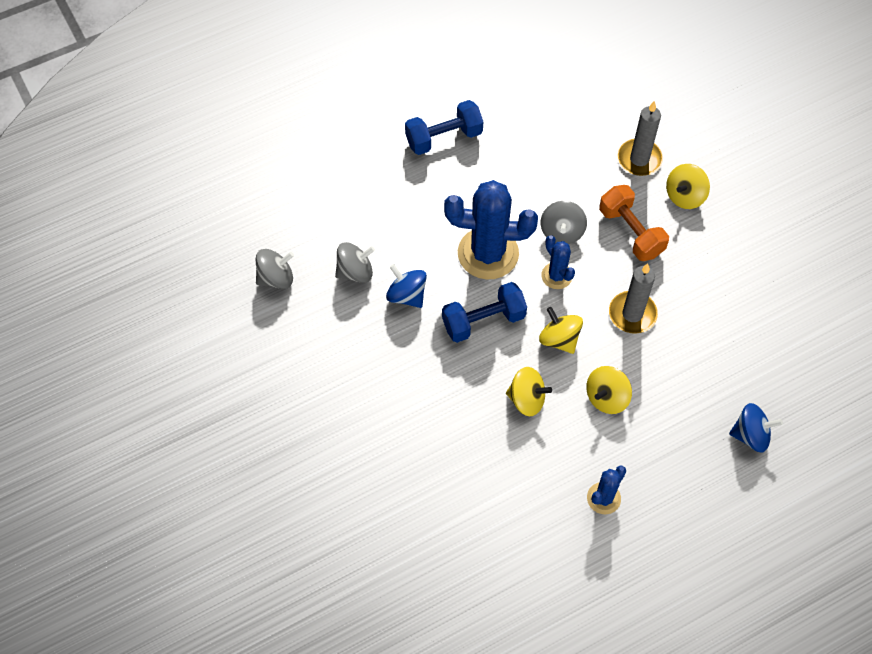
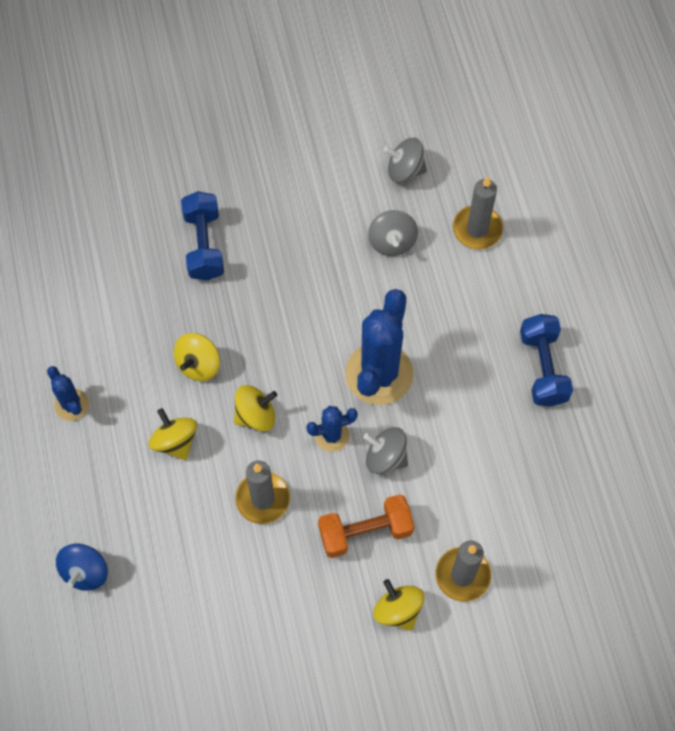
camera: 105 degrees right, 5 degrees up
(276, 278) = (405, 170): grey spinning top -> grey spinning top turned 105 degrees clockwise
(324, 209) = (477, 229): none -> grey candle
(407, 295) = (350, 283): blue spinning top -> none
(483, 321) = (299, 348): blue dumbbell -> blue dumbbell (204, 245)

